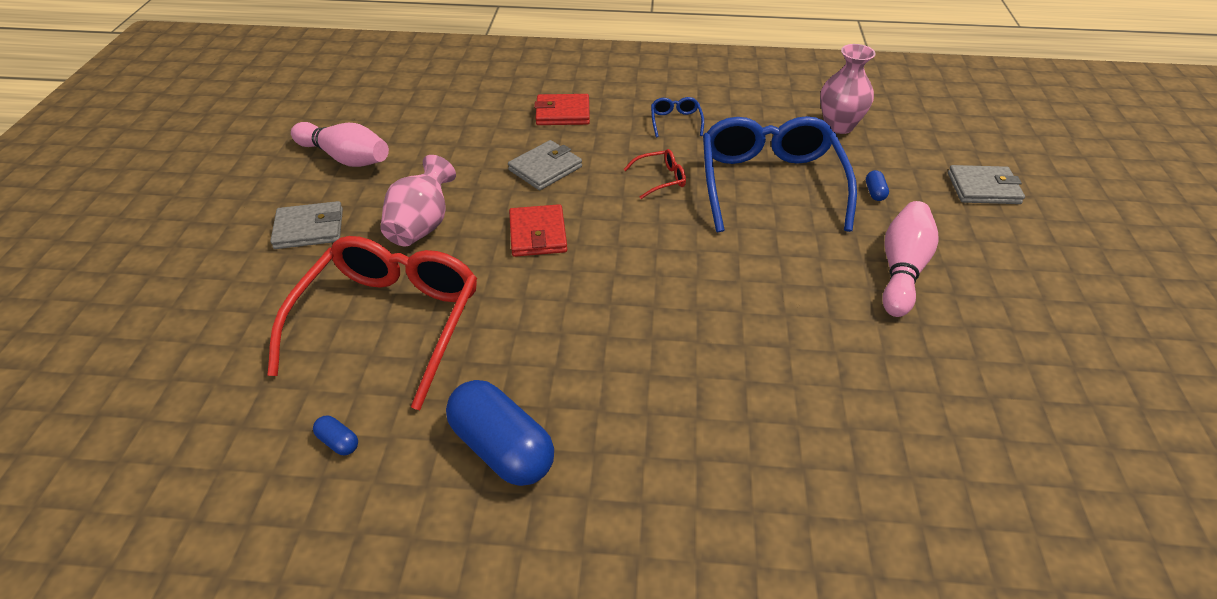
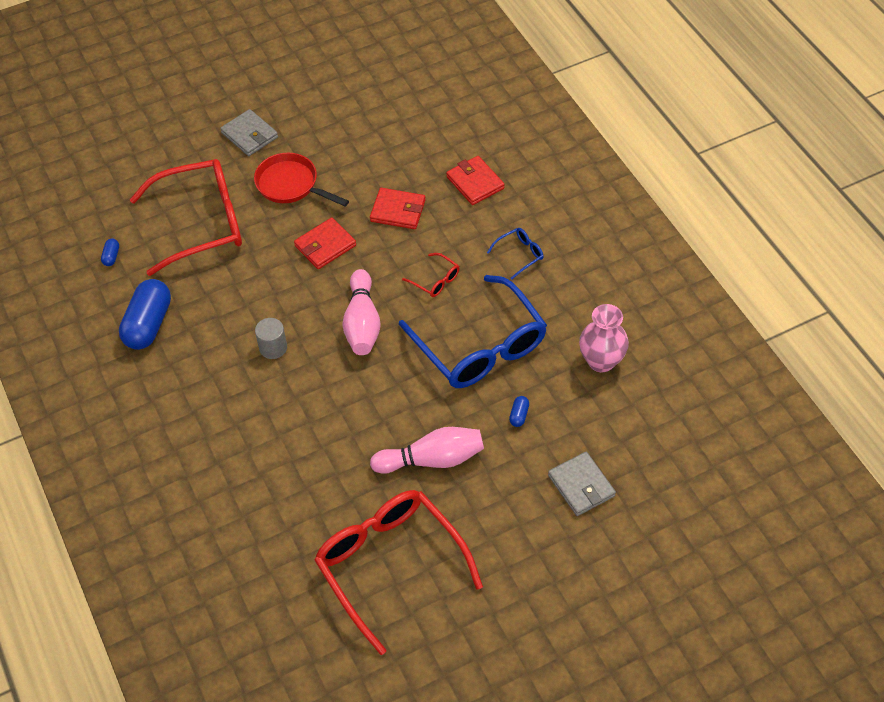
camera: 60 degrees right, 10 degrees up
(345, 158) = (328, 103): pink bowling pin -> pink bowling pin (362, 323)
(422, 226) = (291, 185): pink vase -> red pan
(545, 168) = (398, 211): grey wallet -> red wallet
(649, 334) = (273, 347): none -> grey cylinder
(770, 183) = (480, 346): blue glasses -> blue glasses turned 90 degrees clockwise
(874, 192) = (519, 415): blue capsule -> blue capsule turned 45 degrees counterclockwise
(1044, 360) = (390, 565): none -> red glasses

